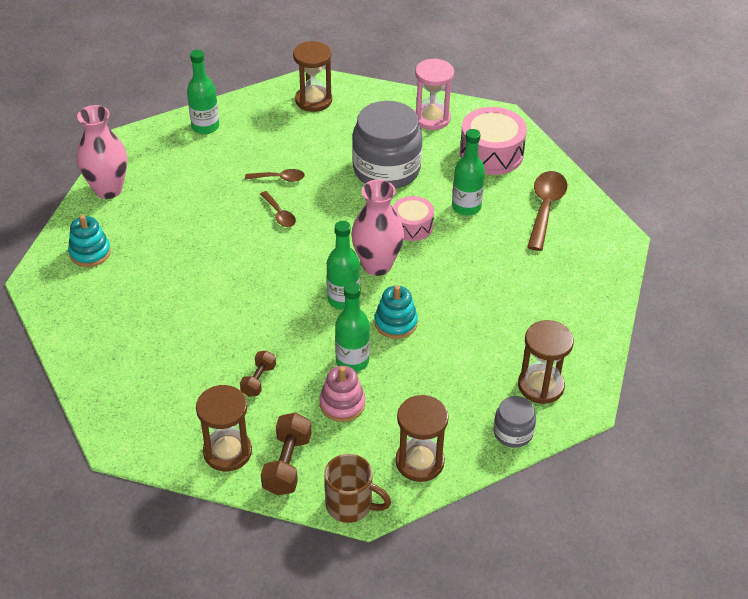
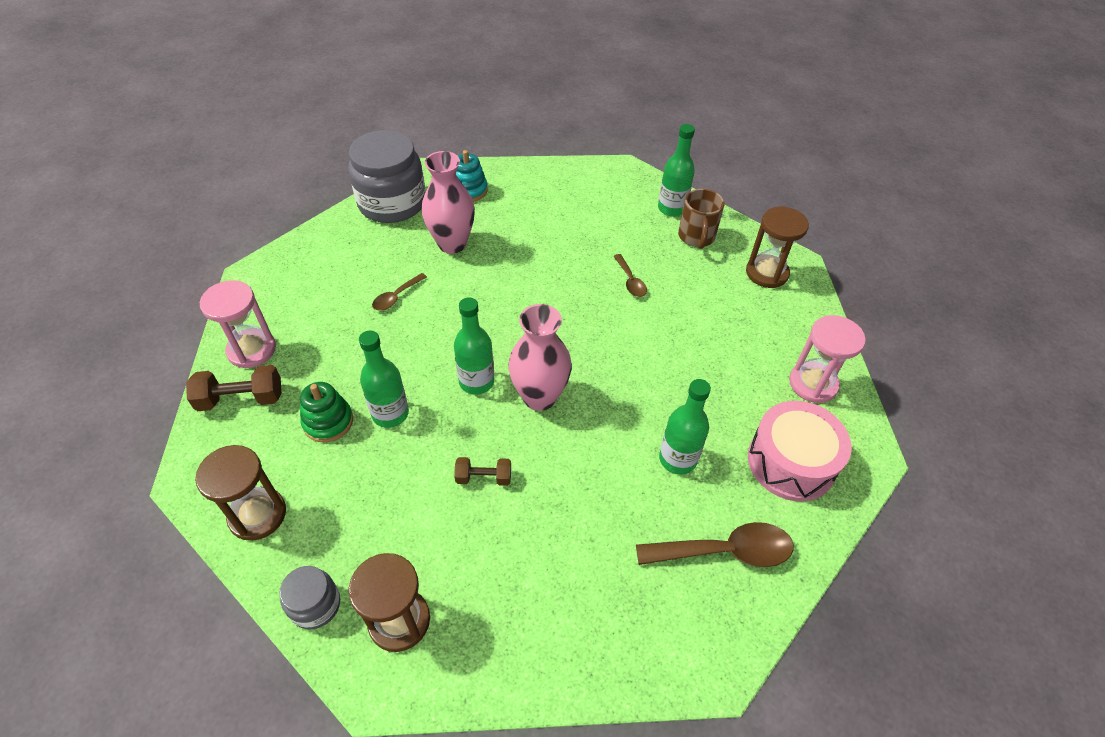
camera: 70 degrees right, 5 degrees up
(108, 189) = (551, 176): pink vase -> pink vase (452, 244)
(227, 451) = (252, 350): brown hourglass -> pink hourglass
(258, 380) = (345, 346): brown dumbbell -> brown dumbbell (484, 477)
(279, 214) = (578, 296): brown spoon -> brown spoon (396, 297)
(342, 404) = (328, 422): pink stacking toy -> green stacking toy
(351, 505) = (193, 467): brown mug -> brown mug (696, 237)
(386, 169) = (697, 364): grey jar -> grey jar (392, 203)
(395, 323) = (458, 438): turquoise stacking toy -> none
(412, 226) = (616, 413): pink drum -> none

